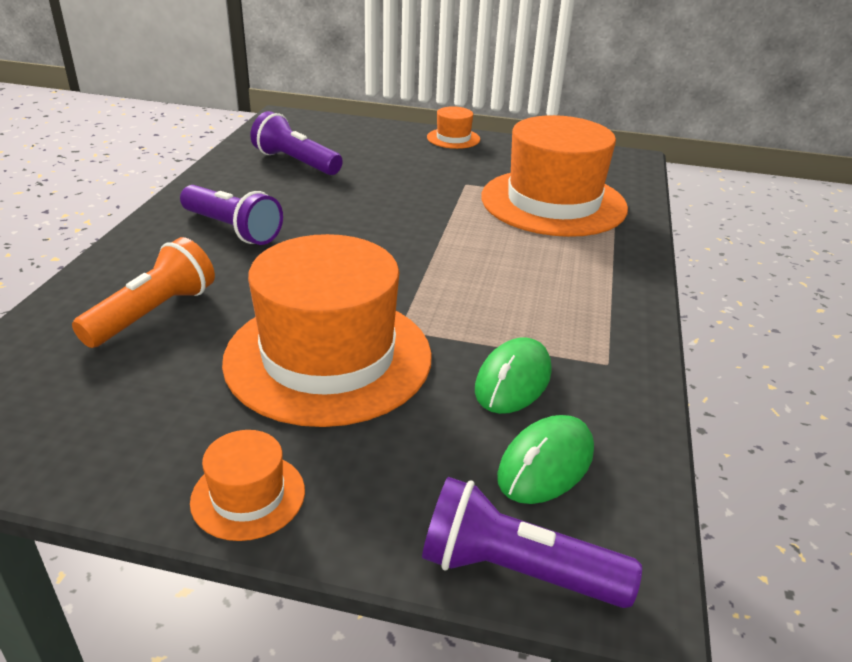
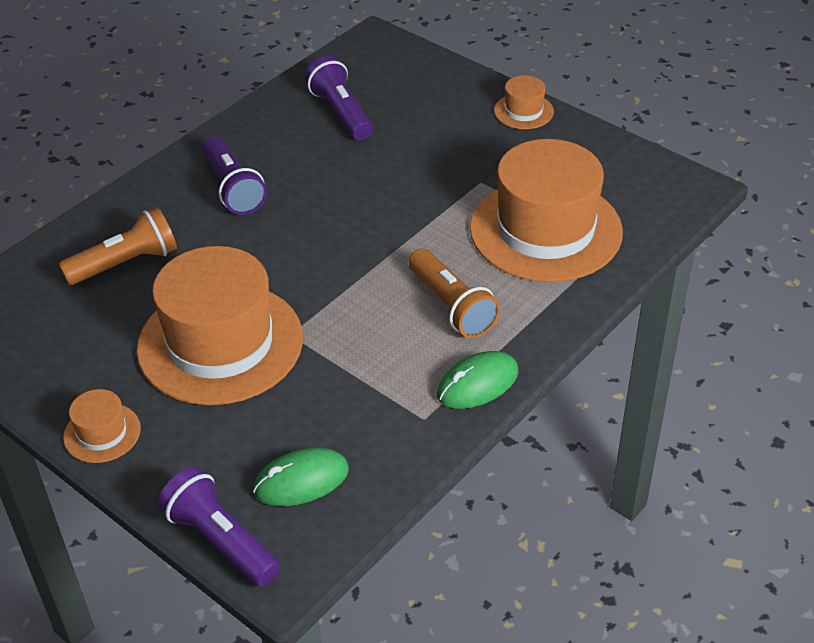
camera: 30 degrees right, 10 degrees up
(513, 380) = (337, 408): green mouse -> green mouse (477, 383)
(534, 269) = (451, 306): none -> orange flashlight

